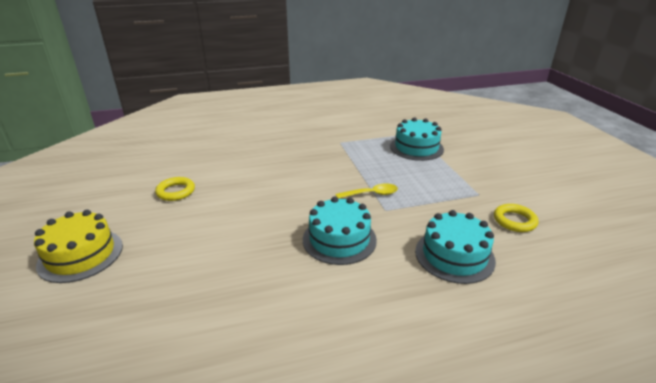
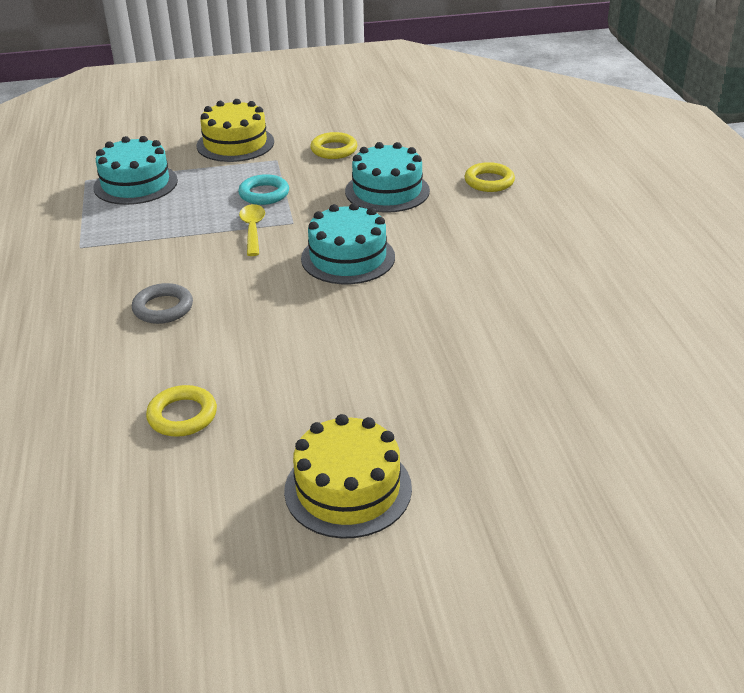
camera: 85 degrees left, 5 degrees up
(277, 174) = (163, 308): none -> grey ring
(423, 194) = (264, 194): none -> turquoise ring
(493, 175) = (235, 144): none -> yellow cake
(510, 332) = (489, 181): none -> yellow ring

